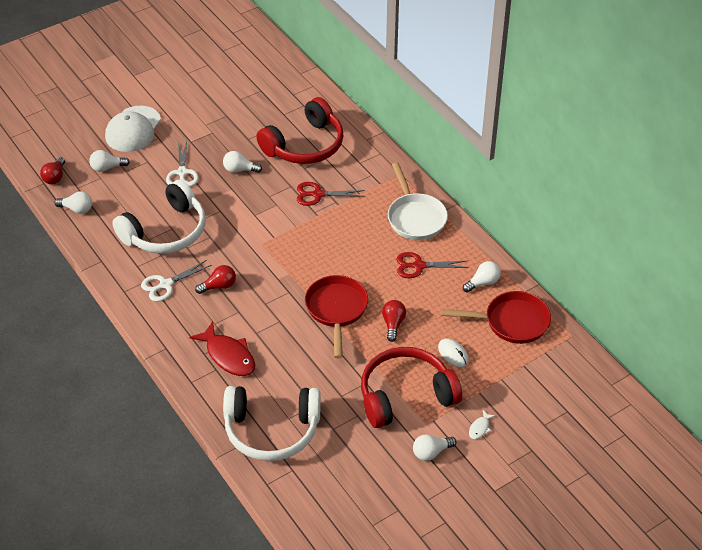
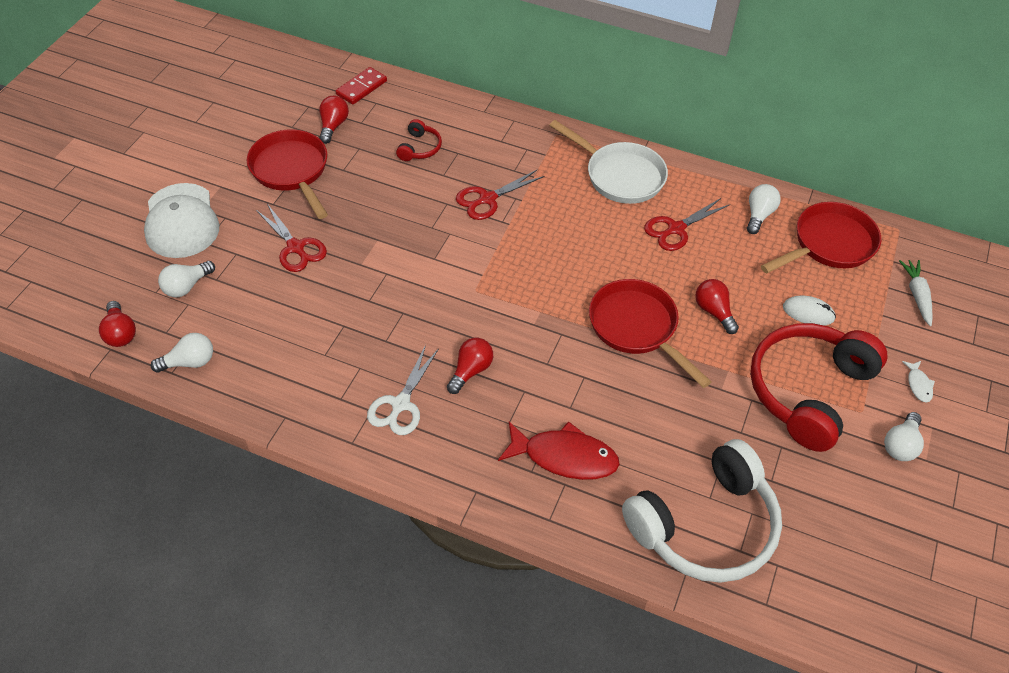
camera: 35 degrees left, 5 degrees up
(166, 231) = (339, 333): white headphones -> none
(182, 172) = (295, 247): white scissors -> red scissors
(217, 126) = (291, 171): none -> red pan
(240, 170) = (366, 211): white light bulb -> none
(265, 109) = (333, 126): none -> red light bulb
(303, 92) = (361, 88): none -> red domino
(305, 145) = (419, 148): red headphones -> red headphones, size x0.42
(538, 379) = (917, 295): none -> white carrot

